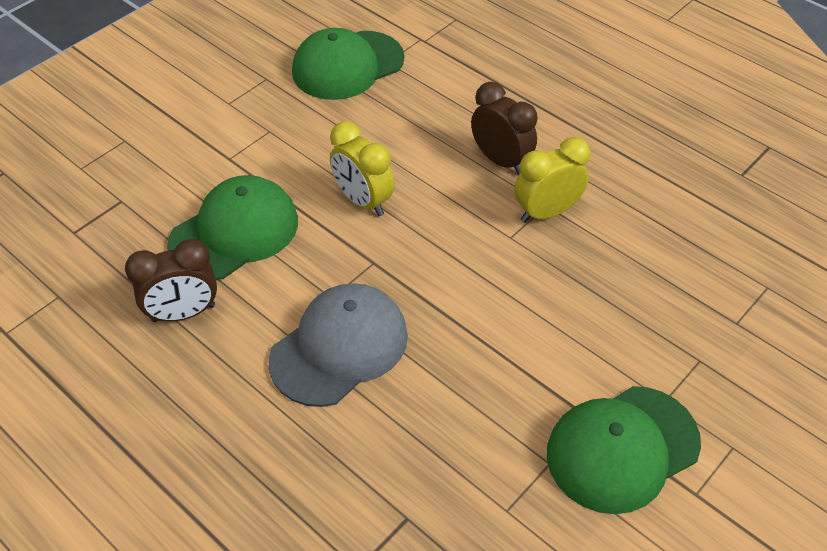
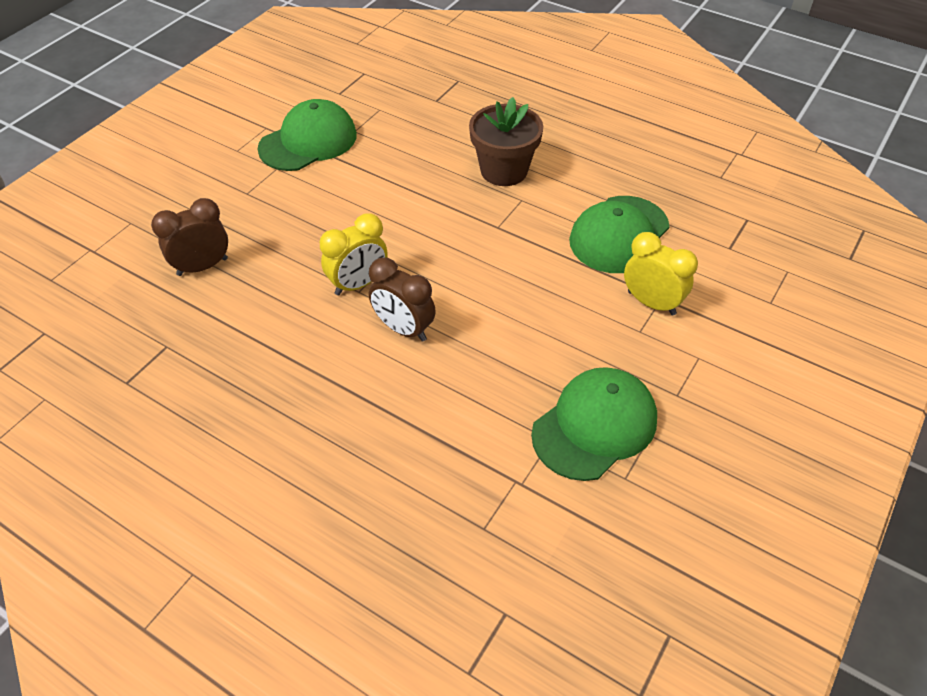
camera: 170 degrees right, 0 degrees up
(183, 313) = (623, 177): brown clock -> brown clock (202, 267)
(339, 347) = (504, 171): grey cap -> brown flower pot
(363, 201) = (522, 273): yellow clock -> yellow clock (651, 303)

